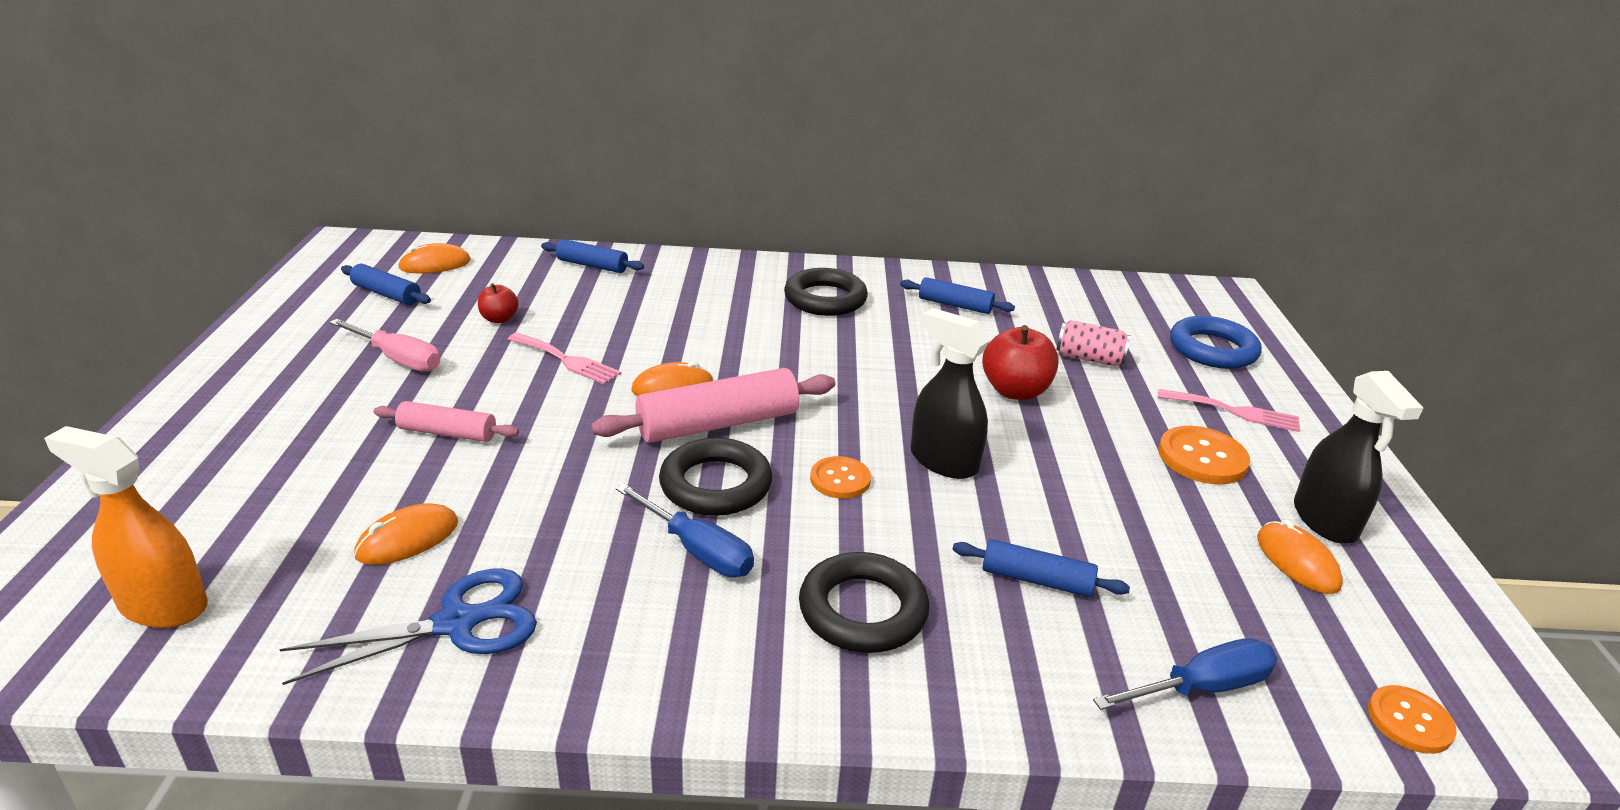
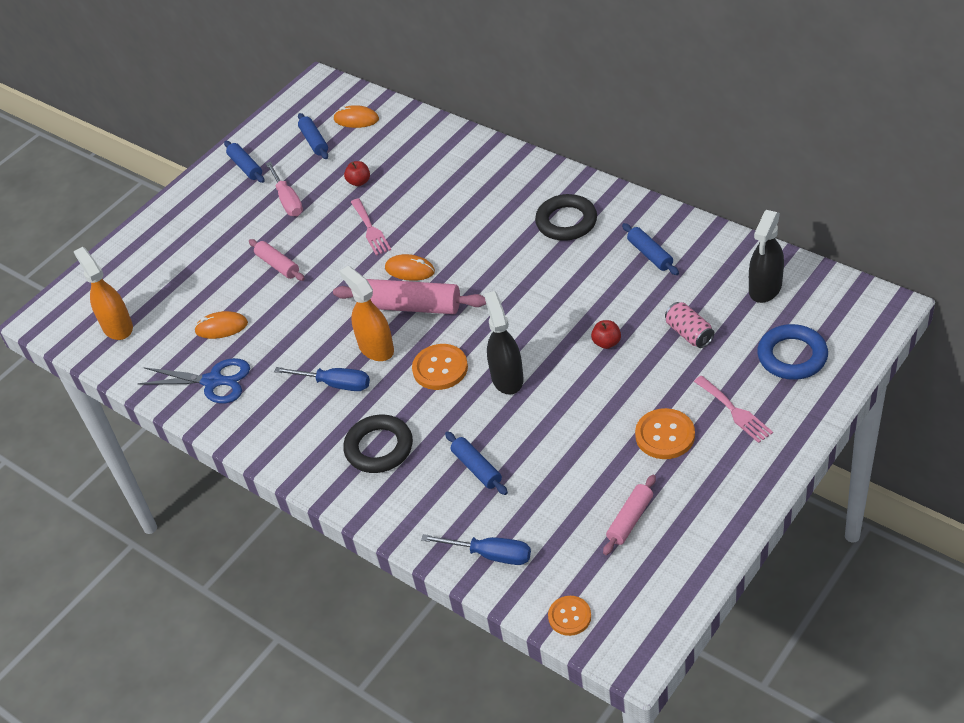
camera: 45 degrees right, 15 degrees up
(592, 265) = (446, 145): blue rolling pin -> blue rolling pin (245, 167)
(697, 550) = (335, 384): blue screwdriver -> blue screwdriver turned 60 degrees counterclockwise
(716, 485) = (376, 348): black ring -> orange spray bottle
(840, 479) = (440, 368): orange button -> orange button, size x1.51
(1015, 391) = (606, 343): red apple -> red apple, size x0.57
(1297, 561) = (630, 519): orange mouse -> pink rolling pin
(1324, 521) = (683, 505): black spray bottle -> black spray bottle (765, 288)

